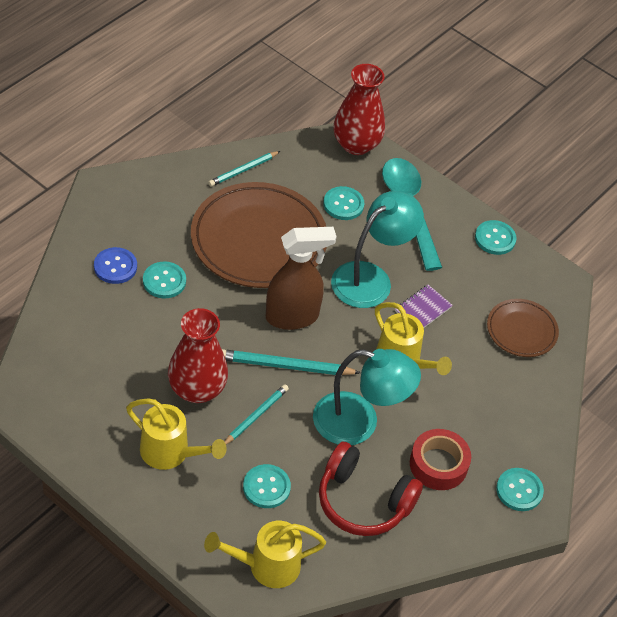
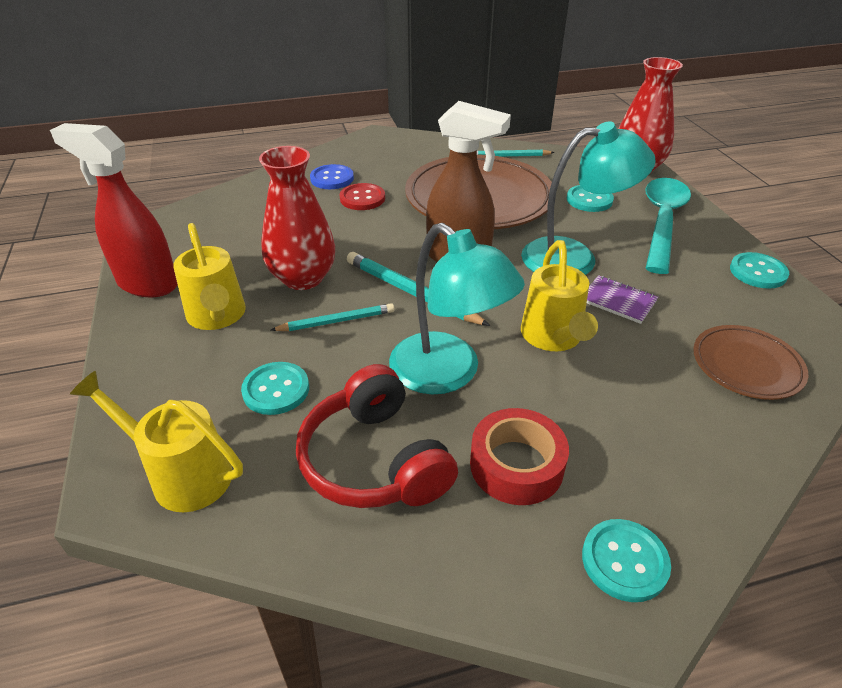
camera: 40 degrees right, 10 degrees down
(85, 451) = (147, 284): none -> red spray bottle
(164, 281) = (362, 198): turquoise button -> red button
(423, 309) = (618, 301): purple notebook -> purple notebook turned 45 degrees clockwise

